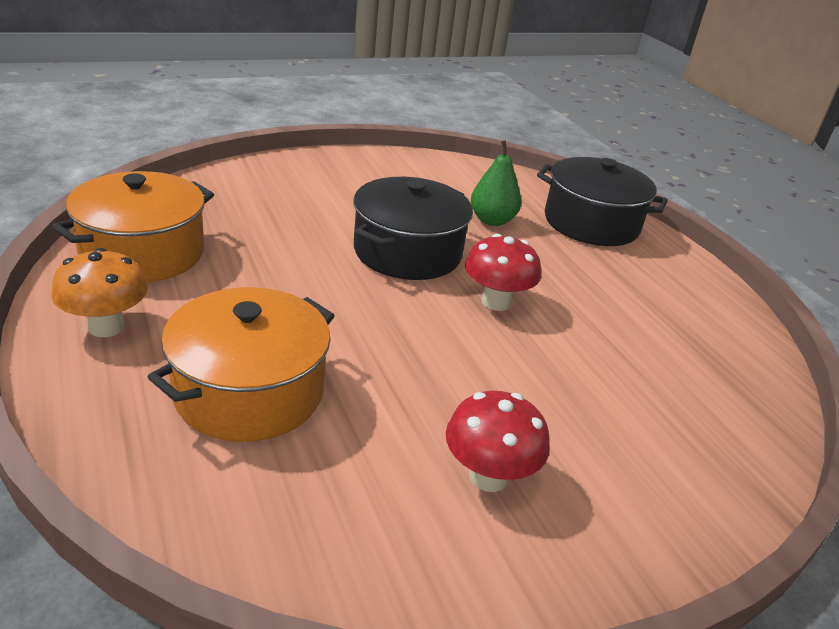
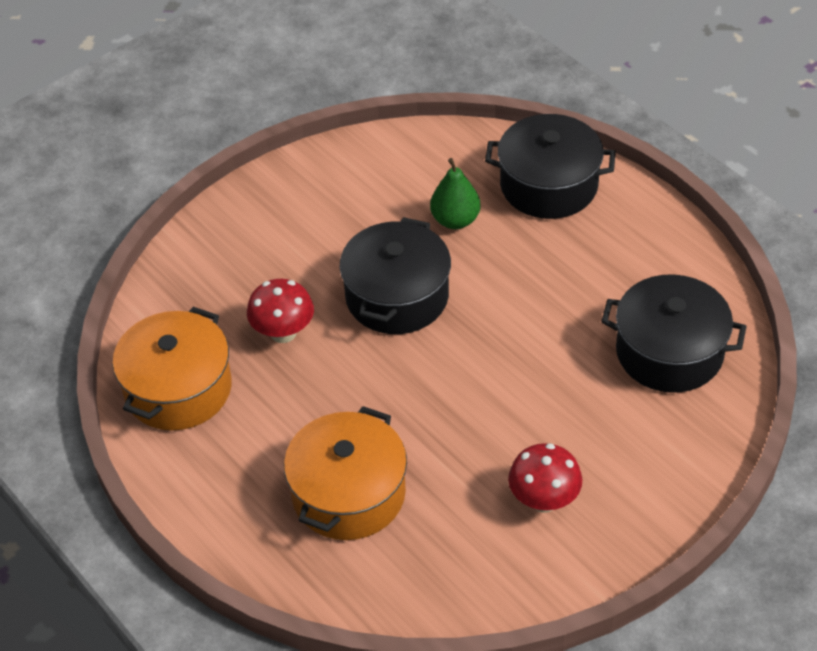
camera: 10 degrees left, 15 degrees up
(106, 326) = (207, 476): orange mushroom -> none
(496, 302) = (494, 328): red mushroom -> red mushroom (283, 332)
(690, 377) = (669, 352): none -> black pot

